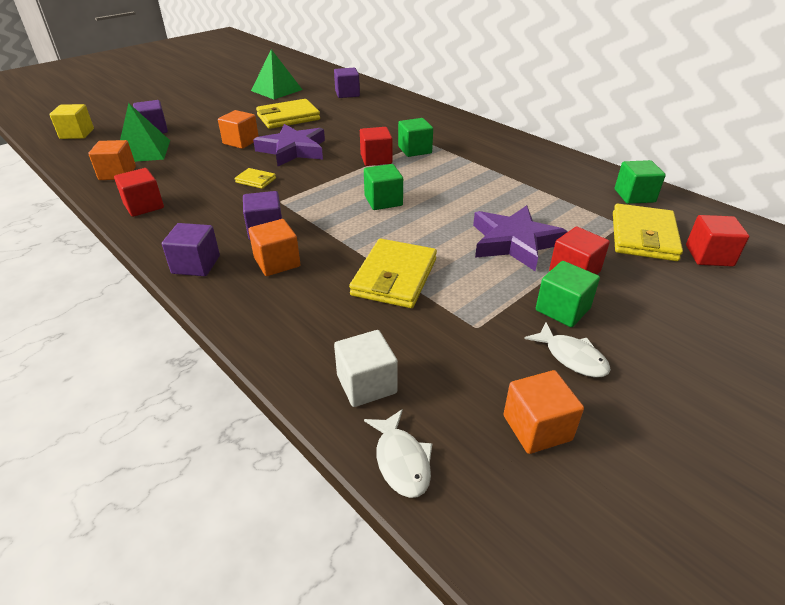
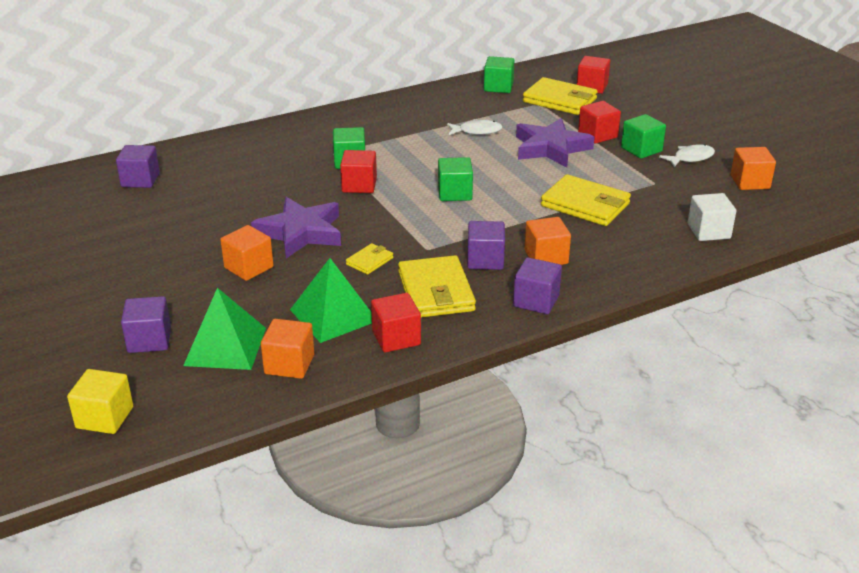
camera: 75 degrees left, 5 degrees down
(276, 90) = (71, 231): green pyramid -> green pyramid (333, 315)
(288, 117) = (191, 229): yellow wallet -> yellow wallet (436, 291)
(401, 460) = (774, 228): white fish -> white fish (477, 131)

